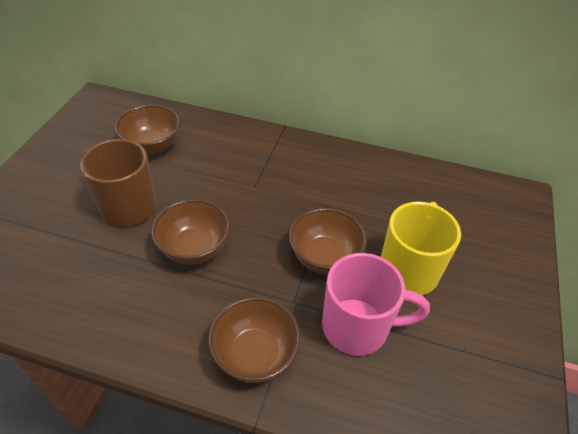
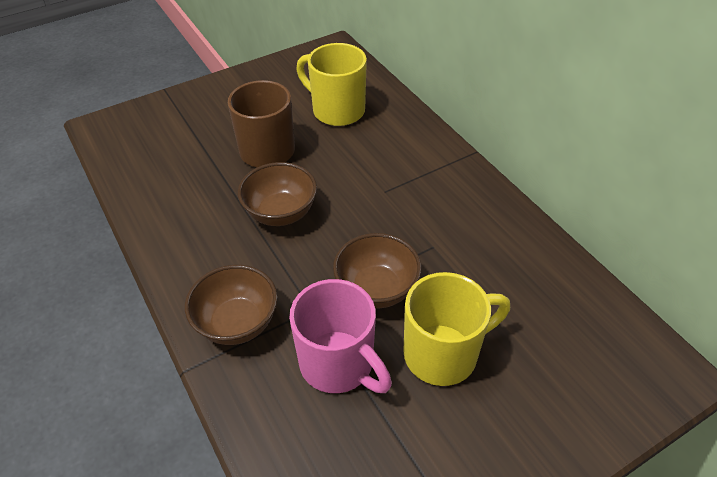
camera: 45 degrees right, 0 degrees up
(152, 146) = (337, 110): brown bowl -> yellow mug

